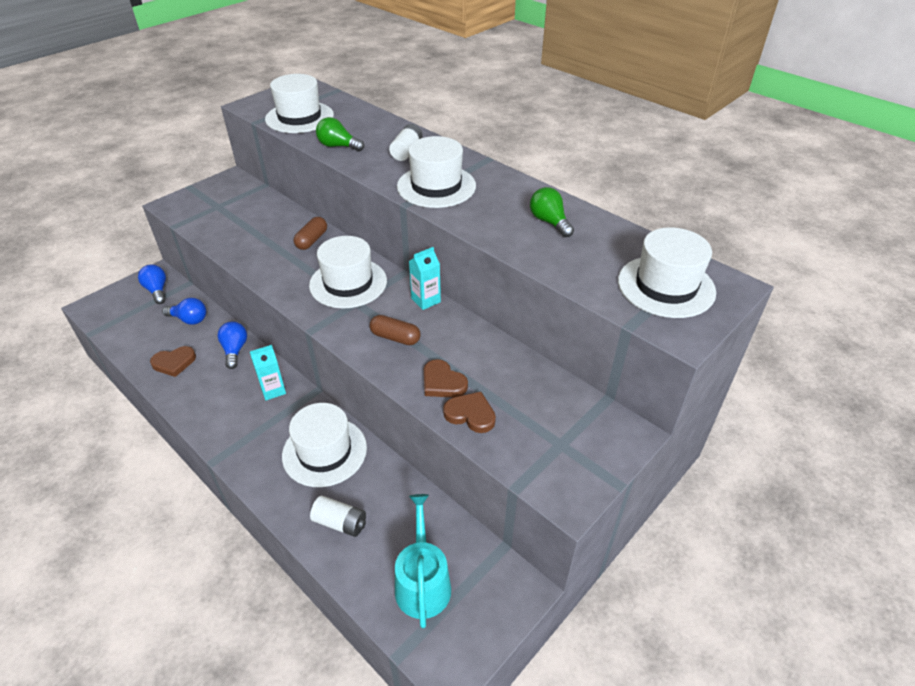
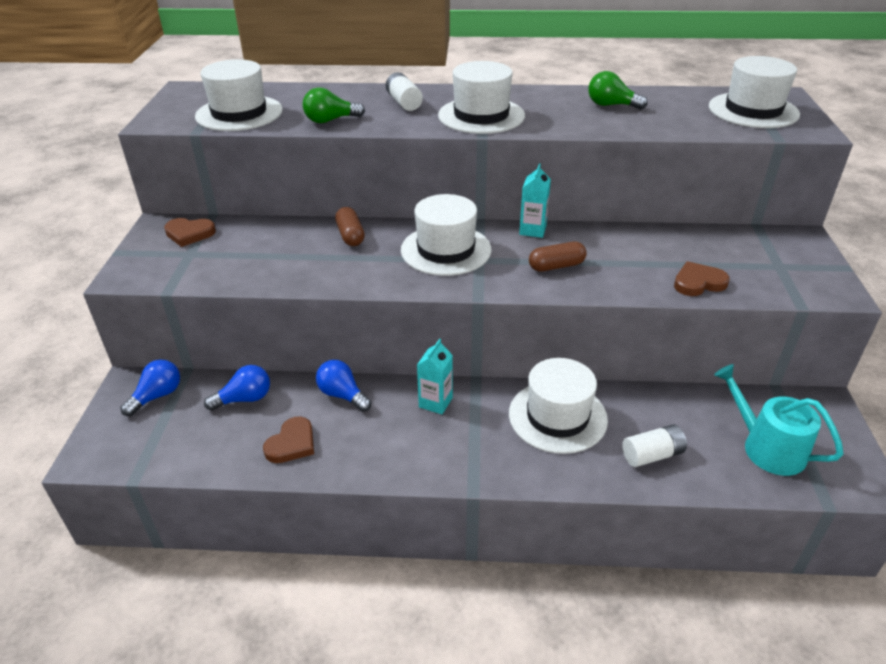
camera: 40 degrees left, 5 degrees down
(157, 290) = (157, 396): blue light bulb -> blue light bulb turned 105 degrees clockwise
(442, 382) = (644, 275): brown heart -> brown heart (189, 234)

